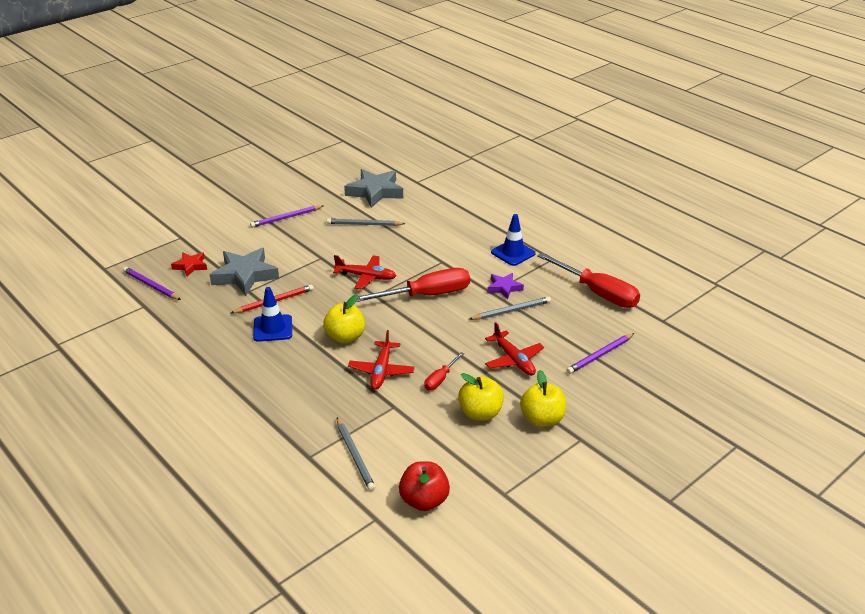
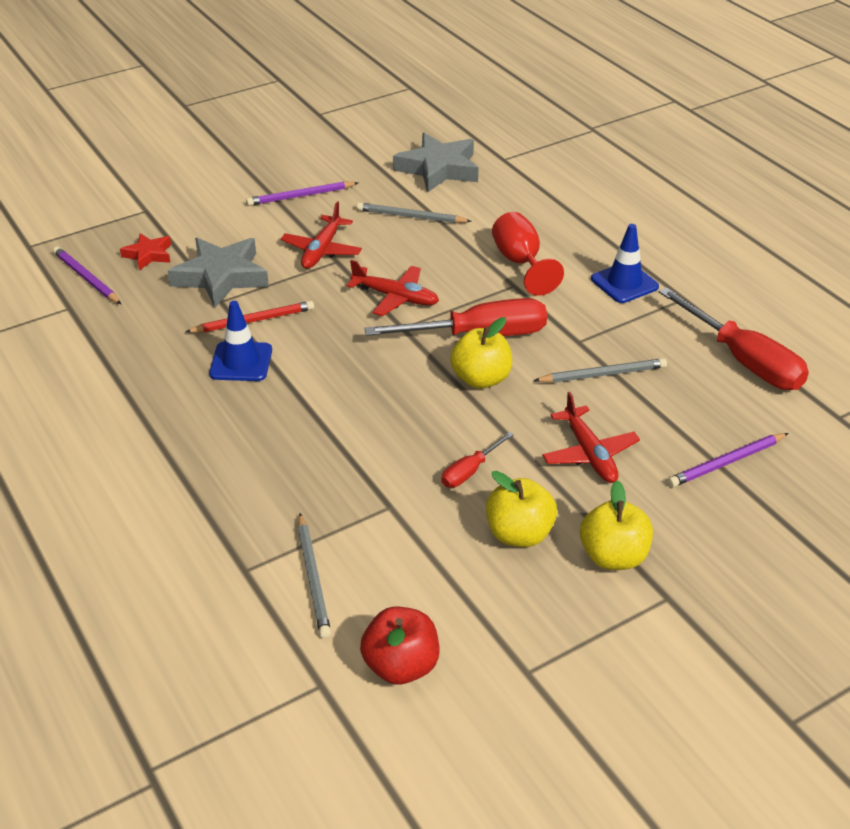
camera: 10 degrees right, 5 degrees up
(345, 337) = (343, 388): yellow apple -> yellow apple (481, 379)
(381, 371) = (384, 447): red plane -> red plane (322, 250)
(443, 247) = (520, 263): none -> red goblet
(504, 288) = (599, 337): purple star -> none

